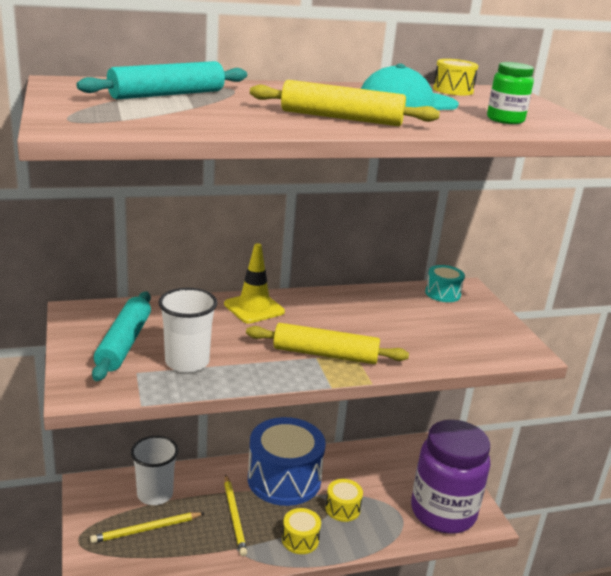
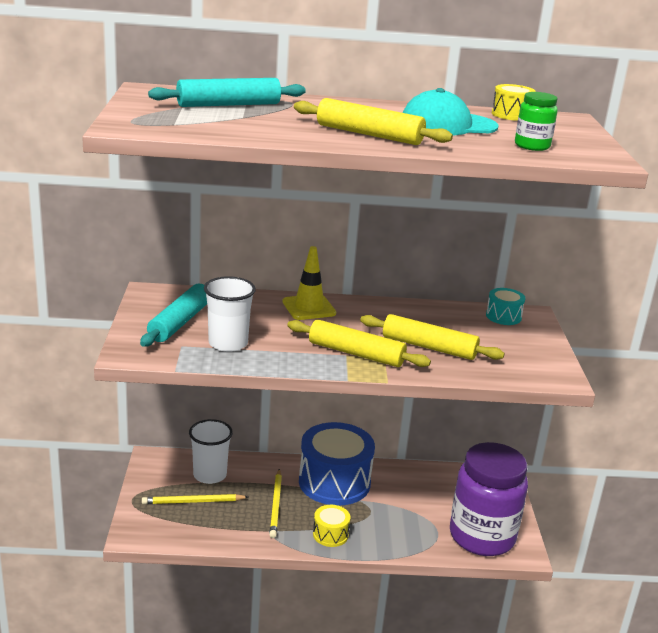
camera: 15 degrees right, 0 degrees up
(342, 508) = (381, 516): yellow drum -> none
(392, 336) = (429, 347): none -> yellow rolling pin

